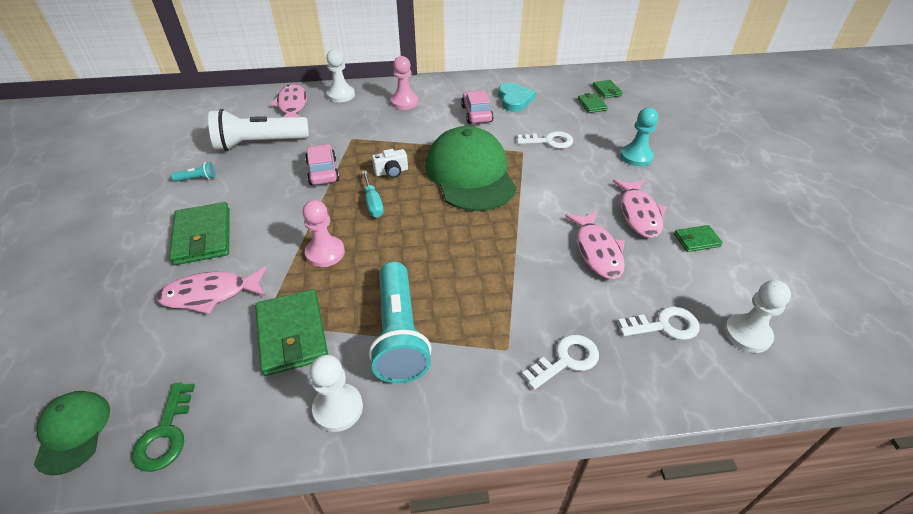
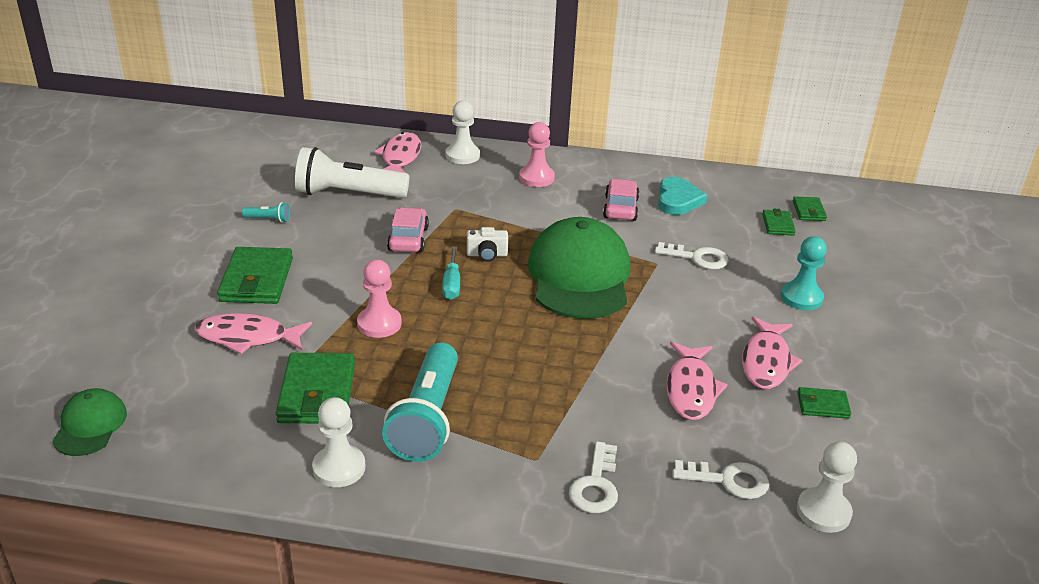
camera: 15 degrees right, 10 degrees down
(166, 433) = (171, 448): green key -> none
(566, 360) = (596, 485): white key -> white key turned 120 degrees clockwise

